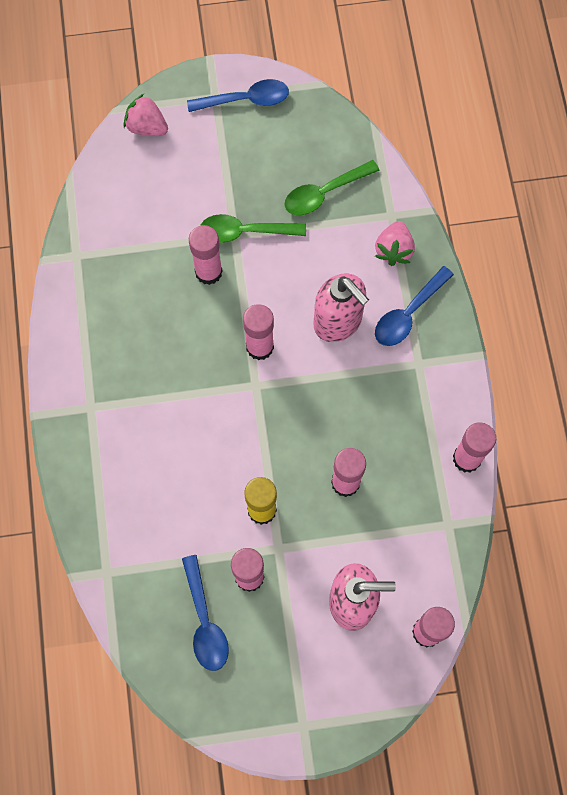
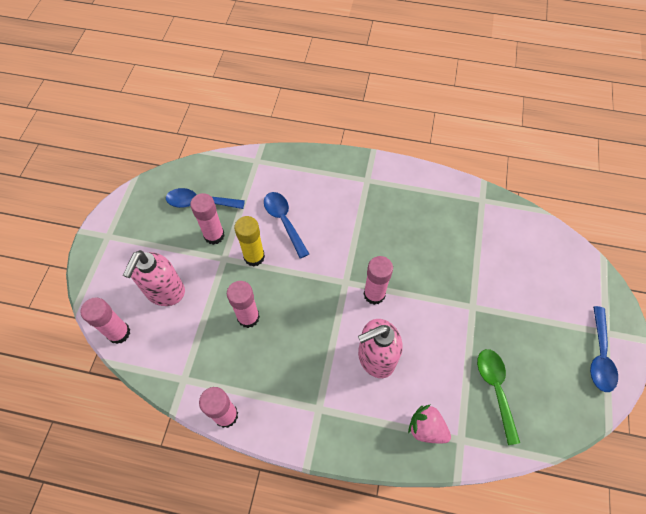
camera: 110 degrees right, 10 degrees down
(147, 127) = (583, 273): pink strawberry -> none
(208, 272) = (446, 279): pink glue stick -> none
(245, 232) = (474, 315): green spoon -> none
(408, 314) = (364, 417): blue spoon -> blue spoon (284, 221)

